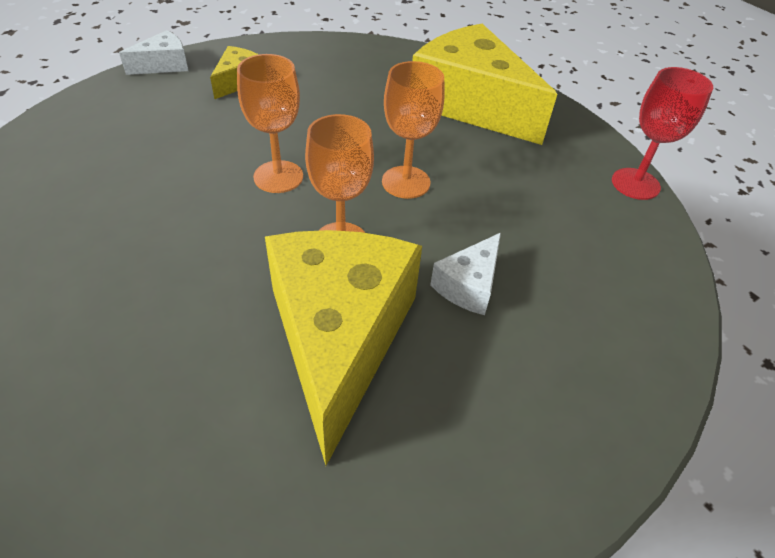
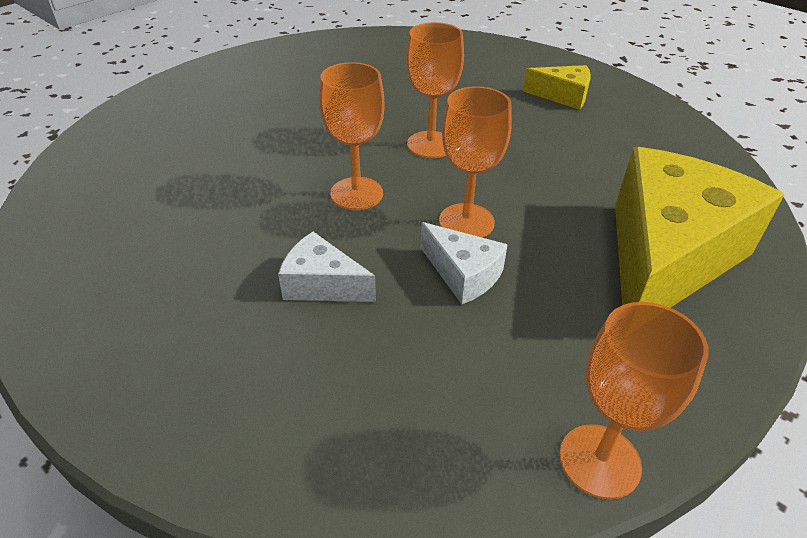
camera: 80 degrees right, 5 degrees down
(164, 65) = (553, 58): white cheese -> white cheese (463, 274)
(339, 338) = (241, 211): yellow cheese -> none
(635, 184) = (599, 461): red goblet -> orange goblet

